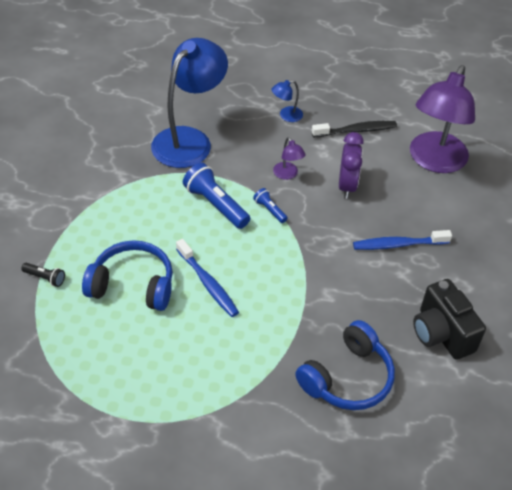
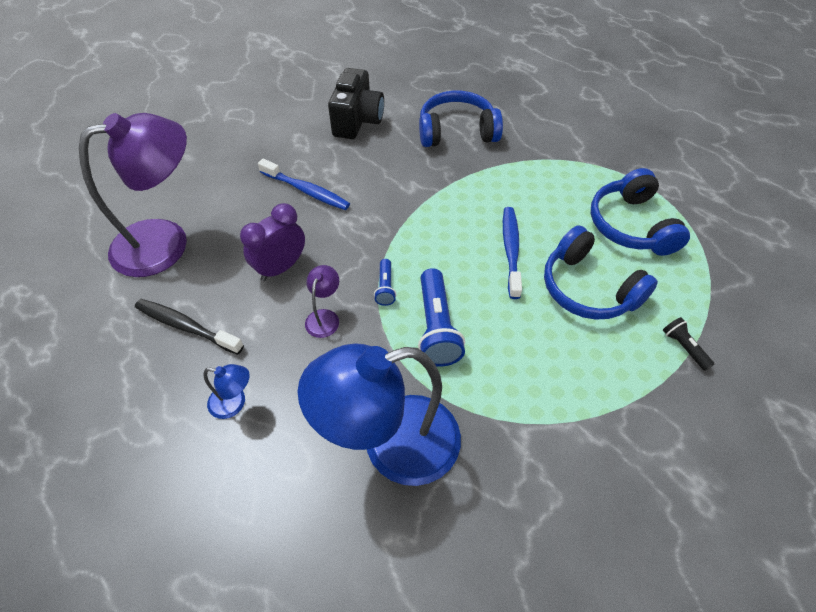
camera: 140 degrees left, 5 degrees up
(126, 362) = (631, 225): none -> blue headphones

